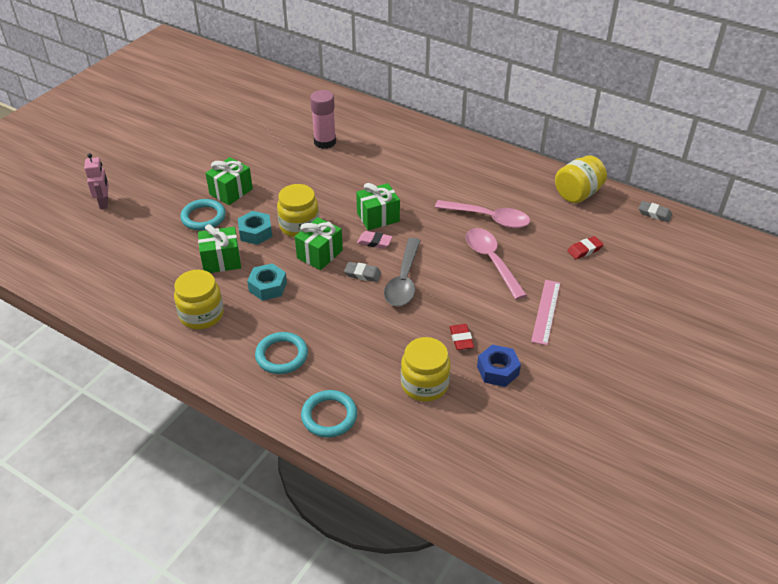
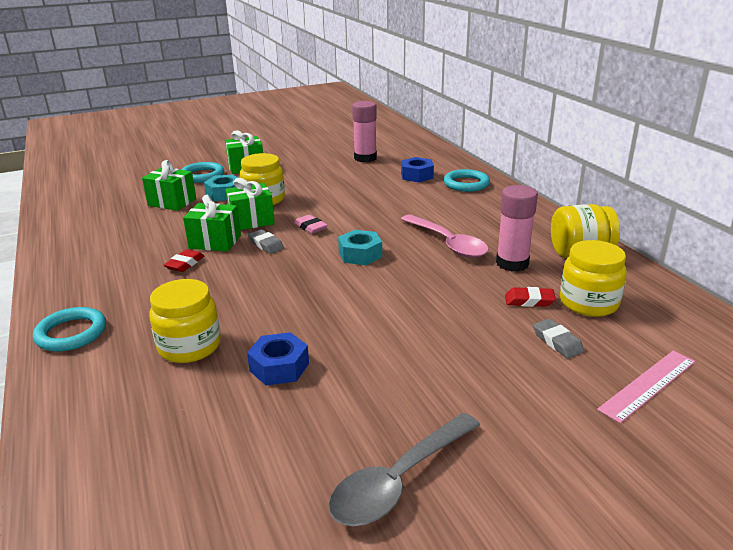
camera: 35 degrees right, 15 degrees down
(104, 203) = (153, 152): pink robot -> none
(201, 315) = (103, 228): yellow jar -> yellow jar (588, 303)
(268, 287) = (177, 228): turquoise nut -> turquoise nut (360, 254)
(281, 355) = (111, 274): turquoise ring -> turquoise ring (466, 184)
(378, 217) = (339, 212): green gift -> green gift (215, 242)
(391, 150) = (417, 175): none -> blue nut
(403, 281) = (295, 261): grey spoon -> grey spoon (399, 481)
(461, 339) = (282, 324): red eraser -> red eraser (185, 264)
(491, 261) = (405, 275): pink spoon -> none
(546, 221) = (512, 263): none -> pink glue stick
(546, 311) = (408, 337): pink ruler -> pink ruler (648, 385)
(654, 214) = (668, 298): grey eraser -> grey eraser (557, 342)

